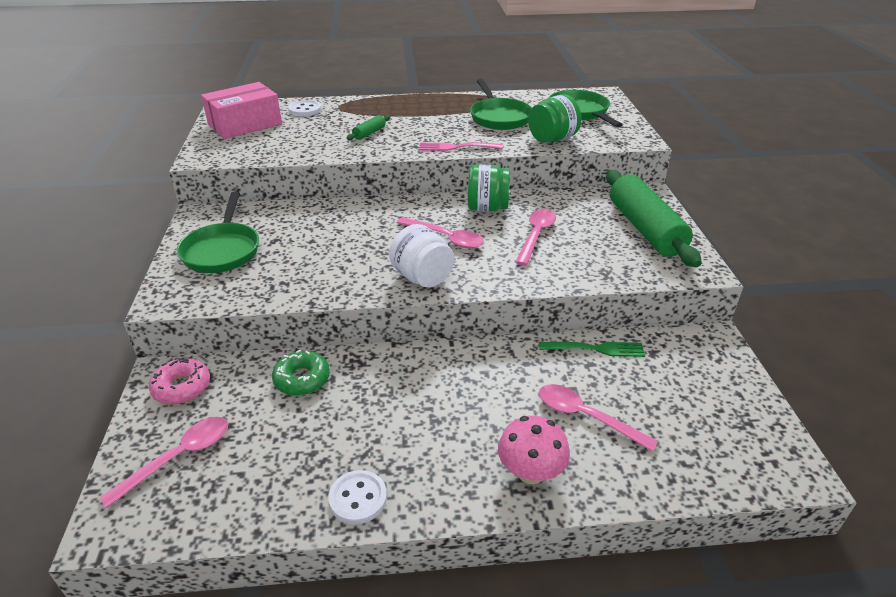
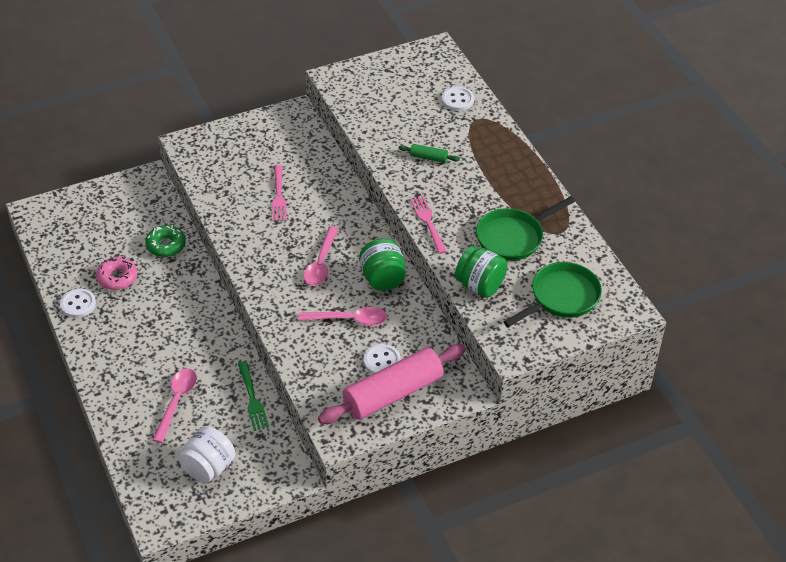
camera: 70 degrees right, 10 degrees up
(179, 457) = (86, 217): pink spoon -> none
(182, 387) = (140, 192): pink donut -> pink donut (117, 277)
(222, 250) = (252, 145): green pan -> none
(245, 124) = (406, 76): pink box -> none
(321, 247) = (278, 195): none -> pink fork
(422, 277) = (260, 264): white jar -> white jar (208, 468)
(530, 472) = (119, 380): pink mushroom -> none
(600, 227) = (382, 361): none -> white button
(645, 229) = (393, 393): green rolling pin -> pink rolling pin

